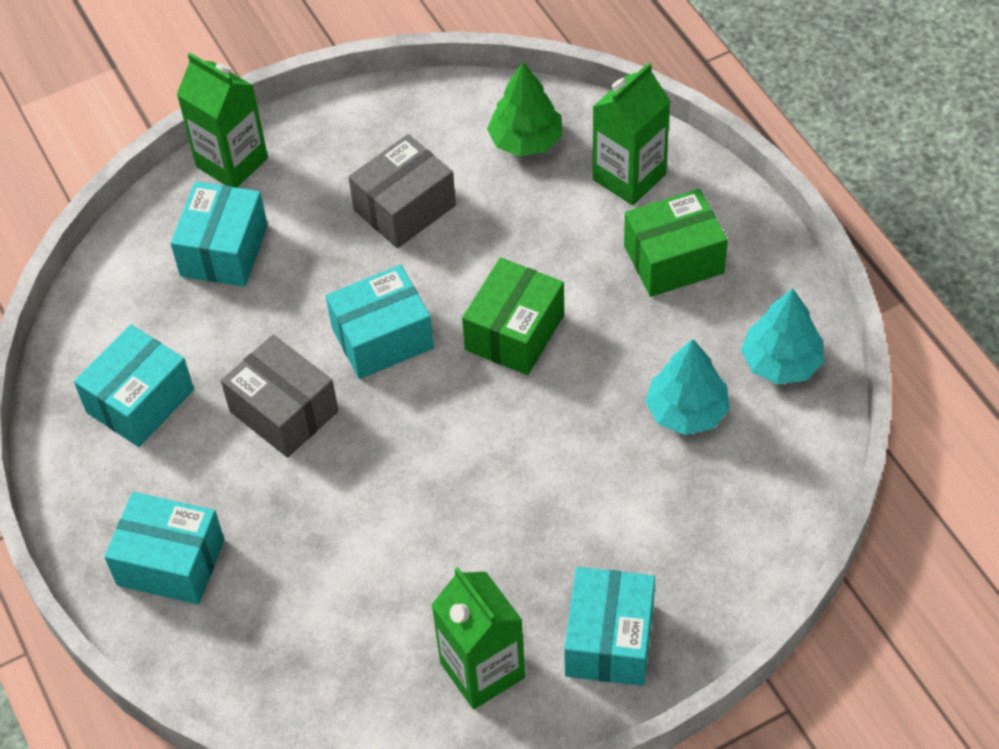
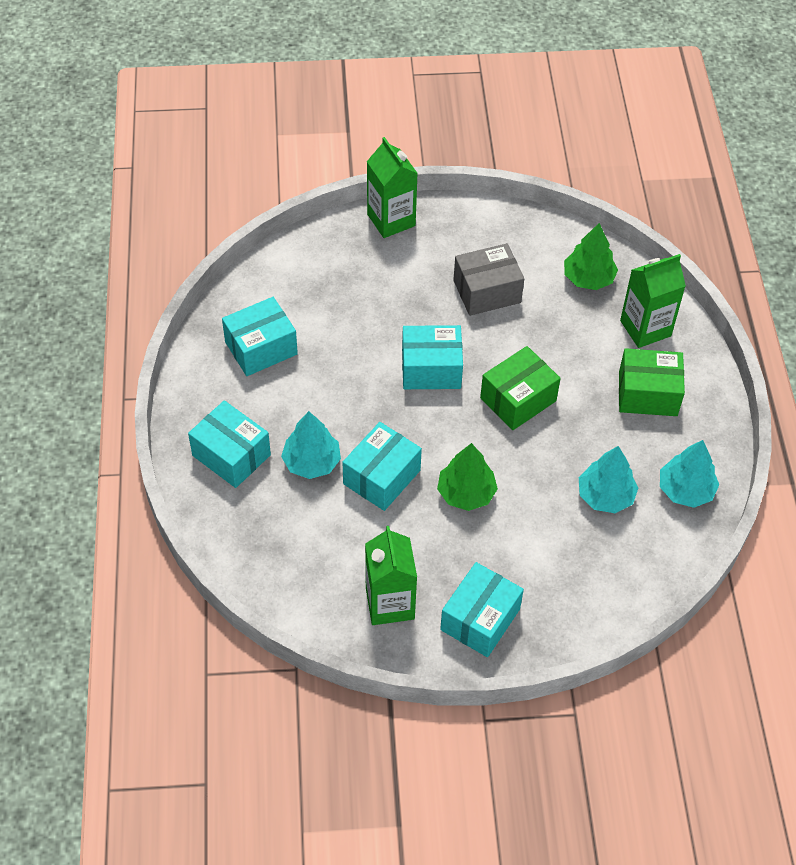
camera: 20 degrees right, 0 degrees up
(224, 250) = (359, 274): turquoise box -> turquoise box (382, 477)
(284, 411) = (346, 390): grey box -> none
(285, 526) = (312, 462): none -> turquoise tree
(509, 482) = (466, 493): none -> green tree

